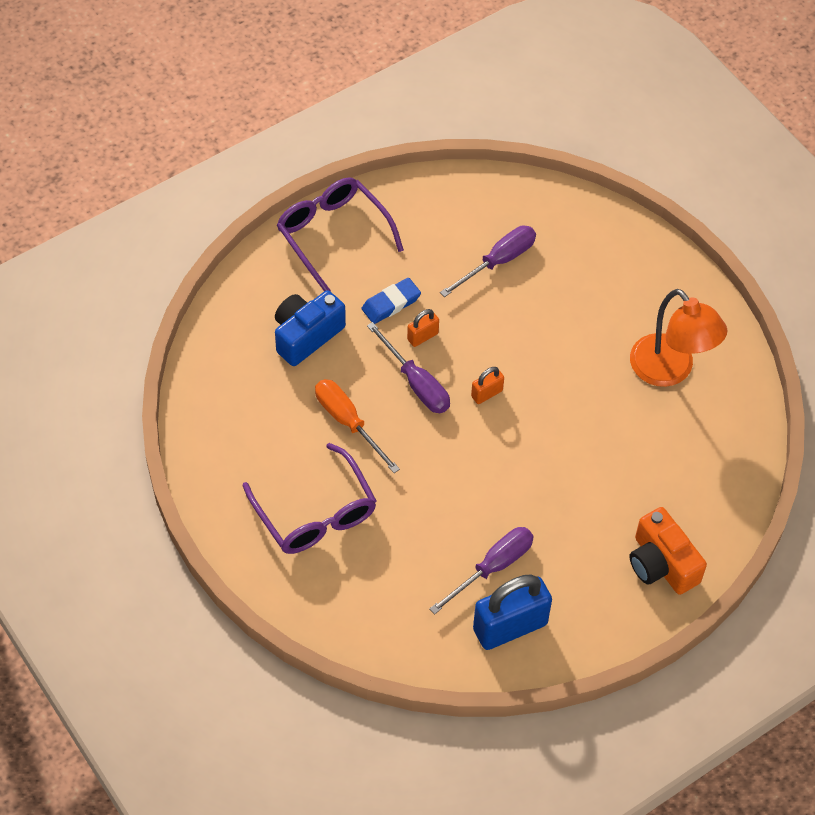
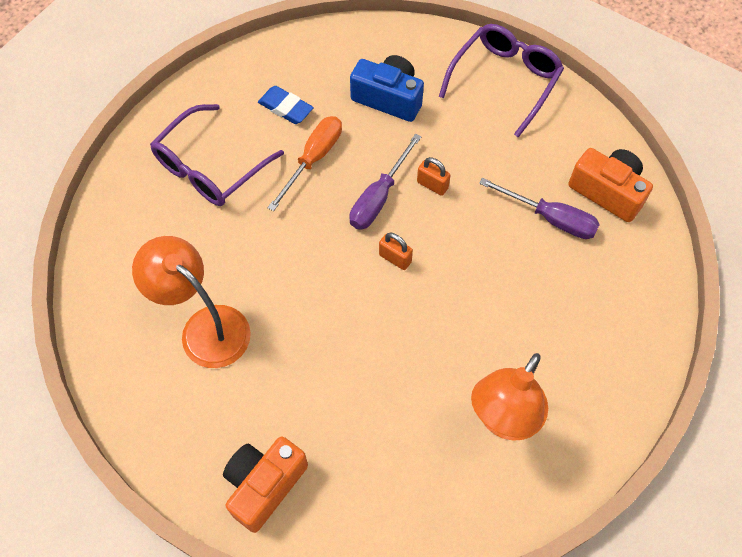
camera: 70 degrees right, 5 degrees up
(391, 303) = (455, 148): blue eraser -> blue eraser (286, 108)
(490, 209) = (607, 192): none -> orange camera
(492, 567) = (205, 327): purple screwdriver -> orange lamp
(510, 626) = (145, 363): blue padlock -> none

